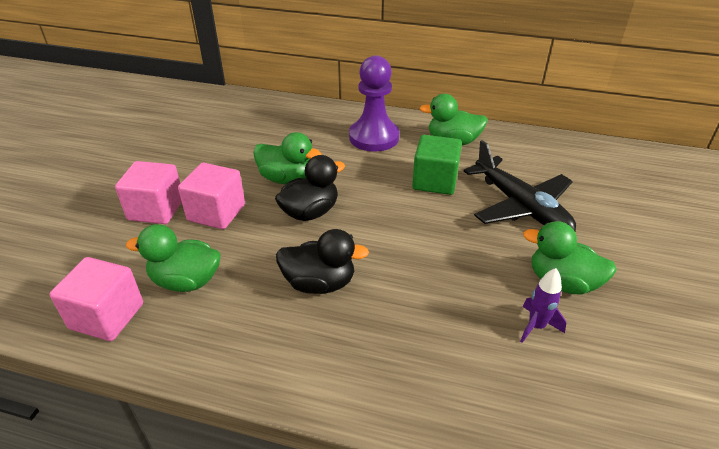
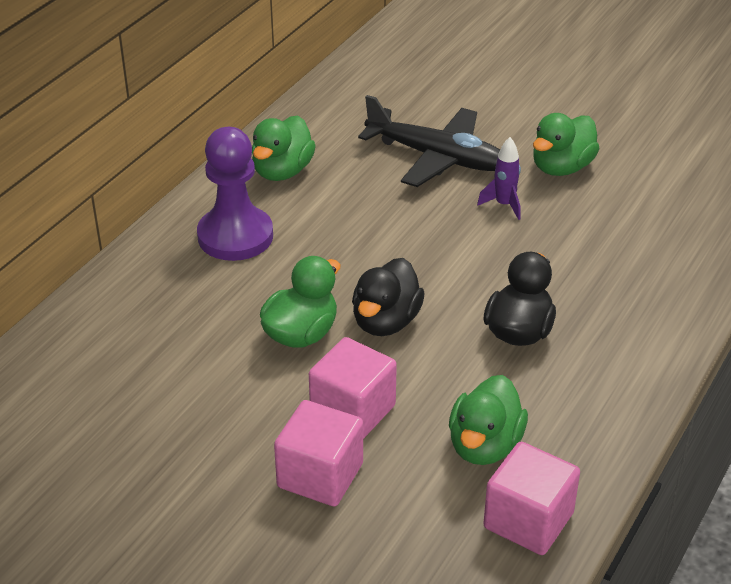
camera: 75 degrees left, 0 degrees up
(310, 212) = (386, 322): black duck -> black duck turned 135 degrees counterclockwise
(435, 181) = (363, 206): green cube -> none
(520, 206) = (436, 157): black plane -> black plane turned 45 degrees clockwise
(536, 326) = (613, 200): purple rocket -> purple rocket (504, 205)

